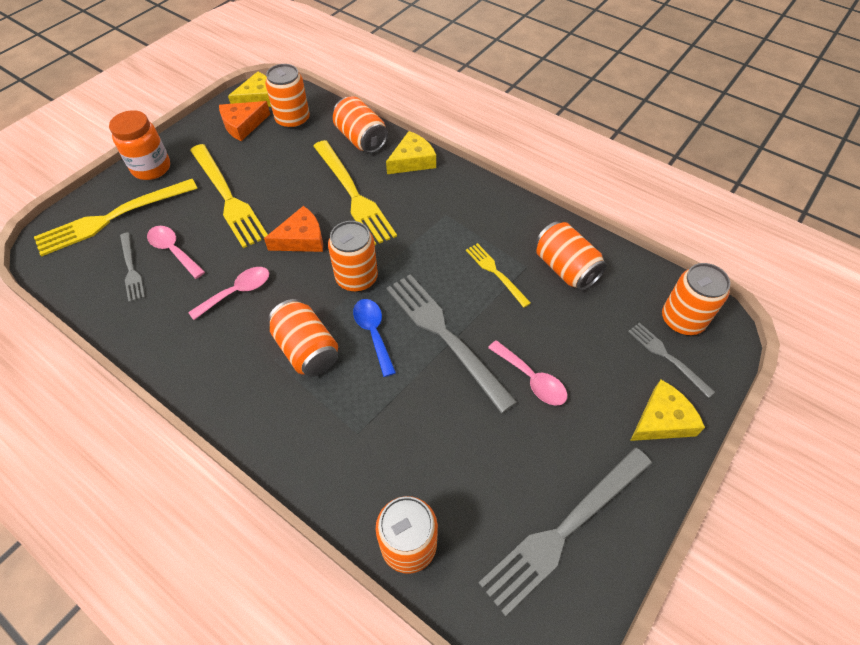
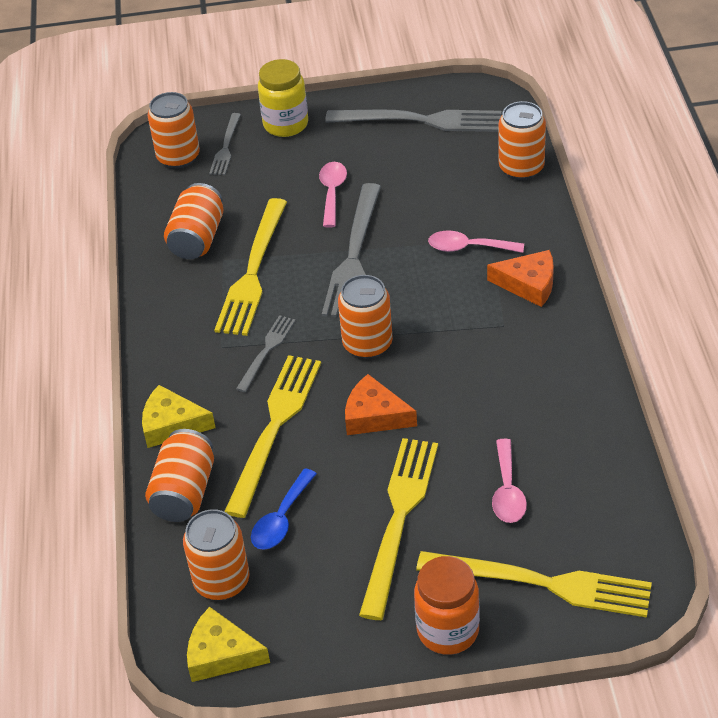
camera: 130 degrees left, 10 degrees down
(131, 269) = (564, 499): grey fork -> grey fork (266, 351)
(237, 292) = (482, 403): pink spoon -> pink spoon (468, 247)
(243, 125) = (284, 620): orange cheese -> orange cheese (528, 284)
(307, 350) = (470, 315): orange can -> none
(373, 333) = (404, 293): blue spoon -> blue spoon (281, 519)
(496, 273) = (253, 271): yellow fork -> yellow fork, size x1.88
(662, 420) = (286, 124): yellow cheese -> yellow jar

